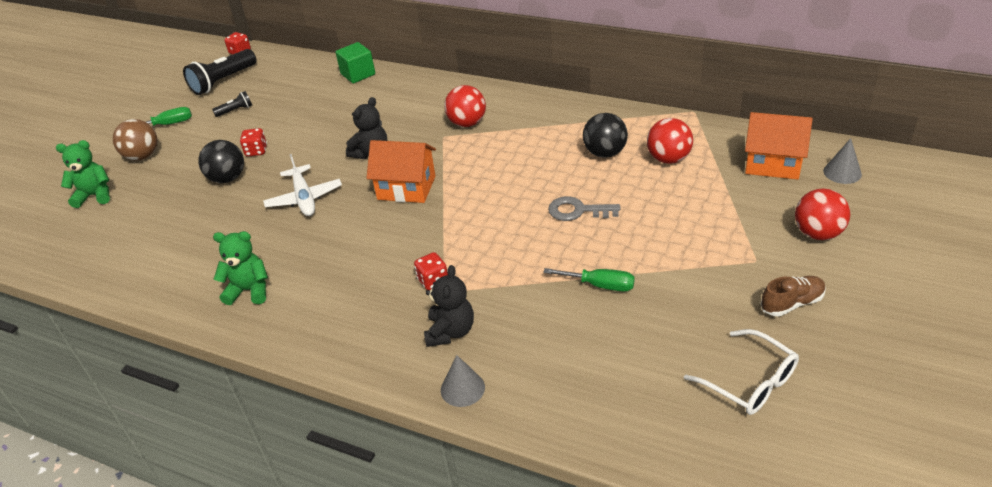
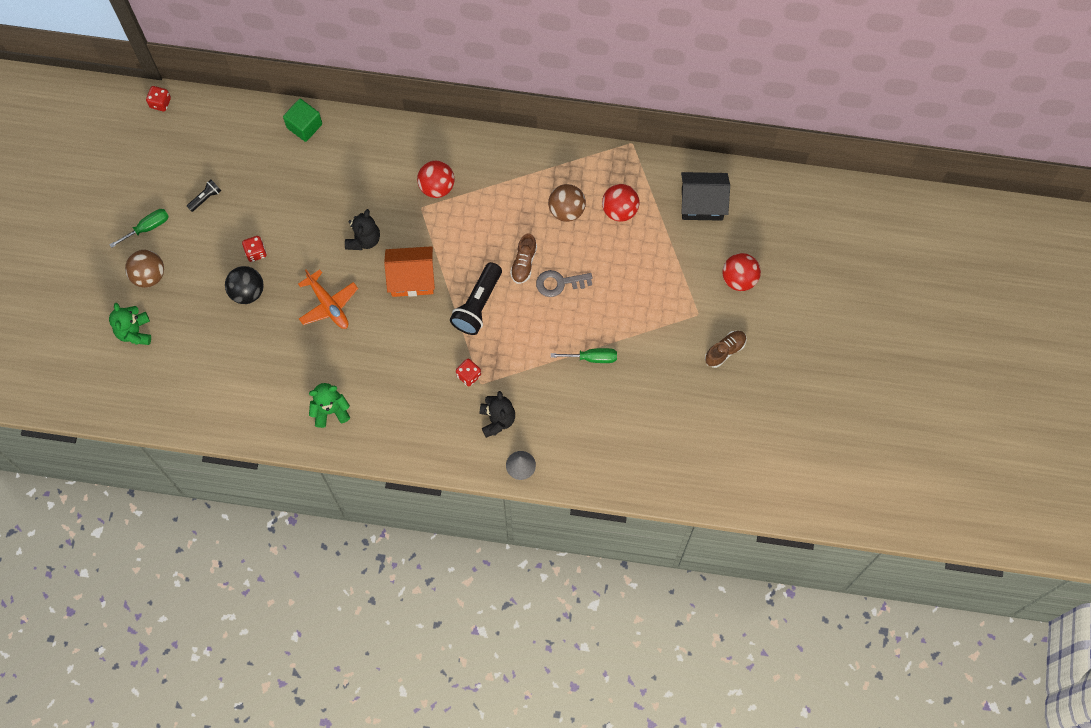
camera: 20 degrees left, 30 degrees up
(95, 195) = (134, 332): green teddy bear -> green teddy bear turned 75 degrees counterclockwise
(223, 81) = (168, 154): black flashlight -> black flashlight (478, 305)
(304, 198) = (328, 305): white plane -> orange plane
(540, 189) = (524, 263): none -> brown shoe
(605, 153) = (566, 210): black ball -> brown ball
(749, 382) = (703, 423): white glasses -> none
(772, 163) = (702, 203): orange house -> black house
(842, 172) = (755, 207): grey cone -> none

